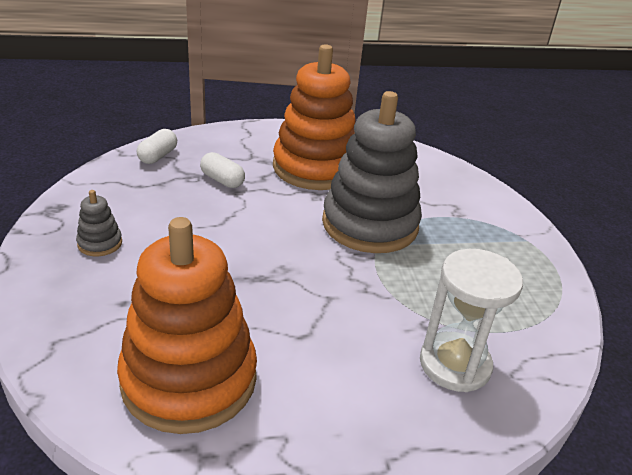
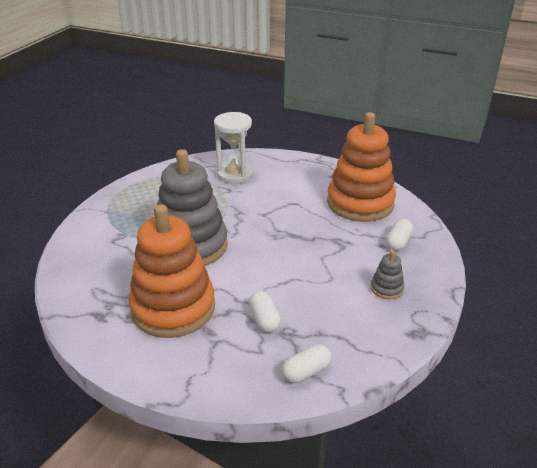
camera: 145 degrees left, 0 degrees up
(97, 316) = (398, 242): none -> white capsule

